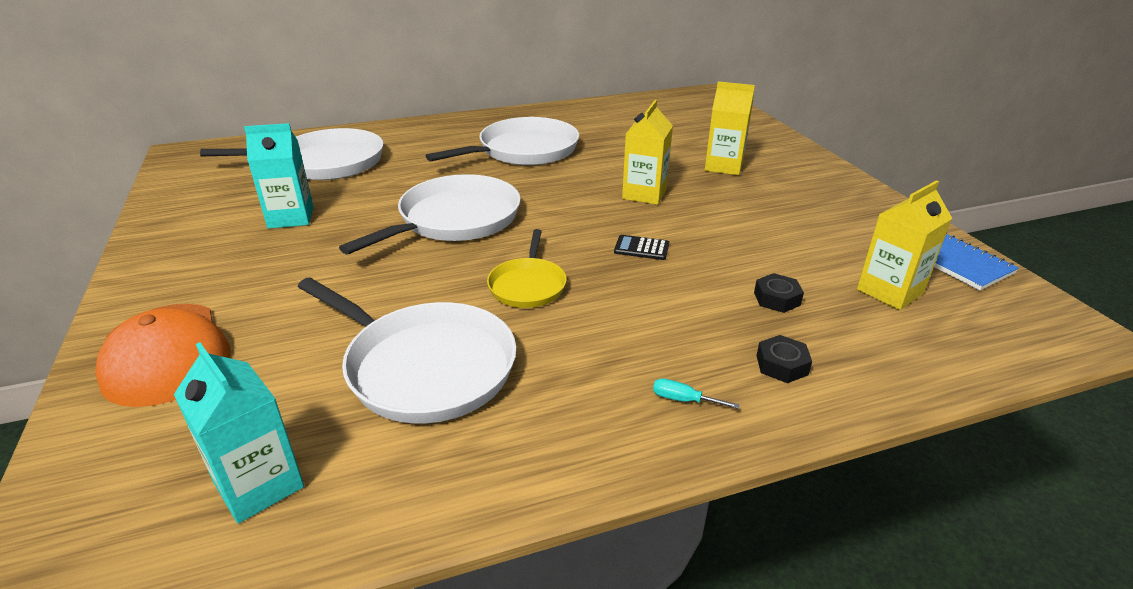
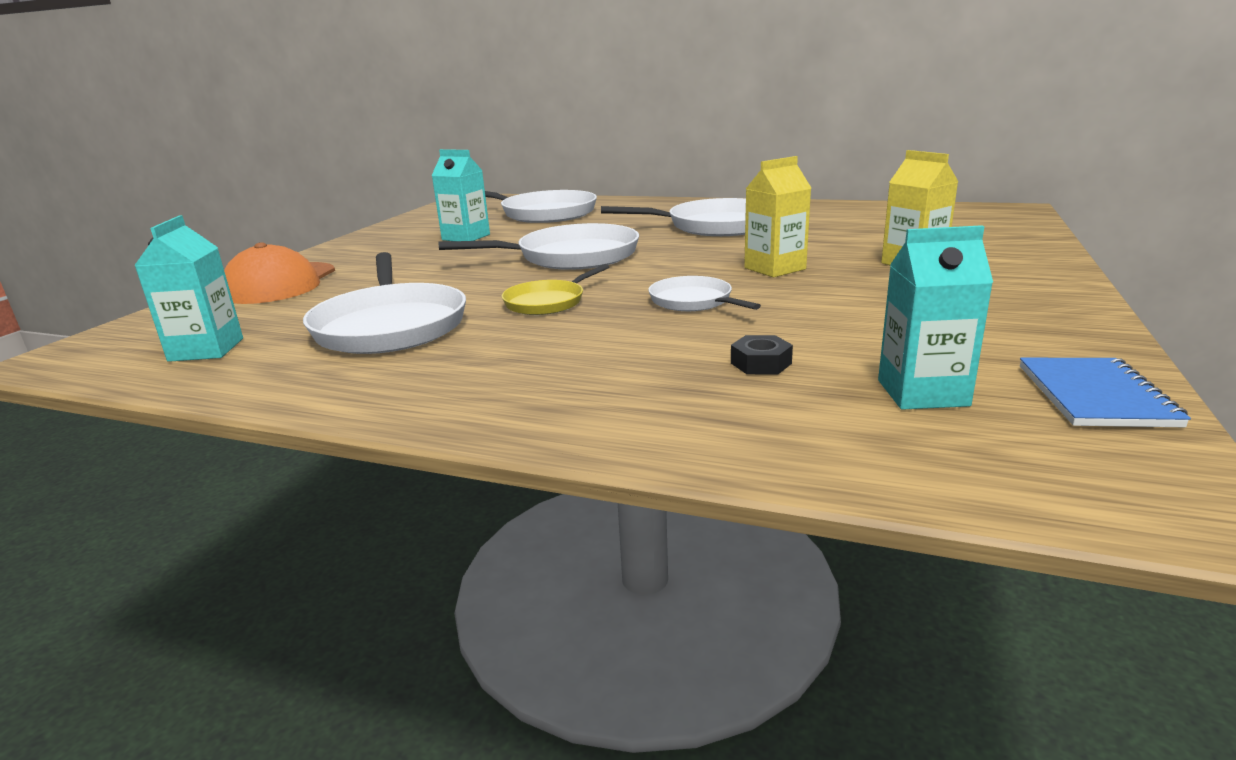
camera: 40 degrees right, 10 degrees down
(641, 248) = (693, 301): black calculator -> white pan
(683, 400) = (524, 397): turquoise screwdriver -> none
(782, 365) = (662, 406): black nut -> none
(890, 291) = (922, 393): yellow carton -> turquoise carton

